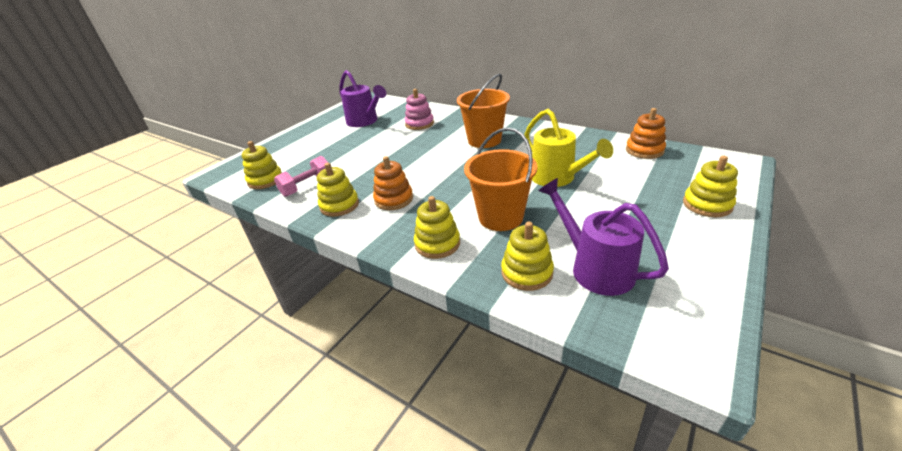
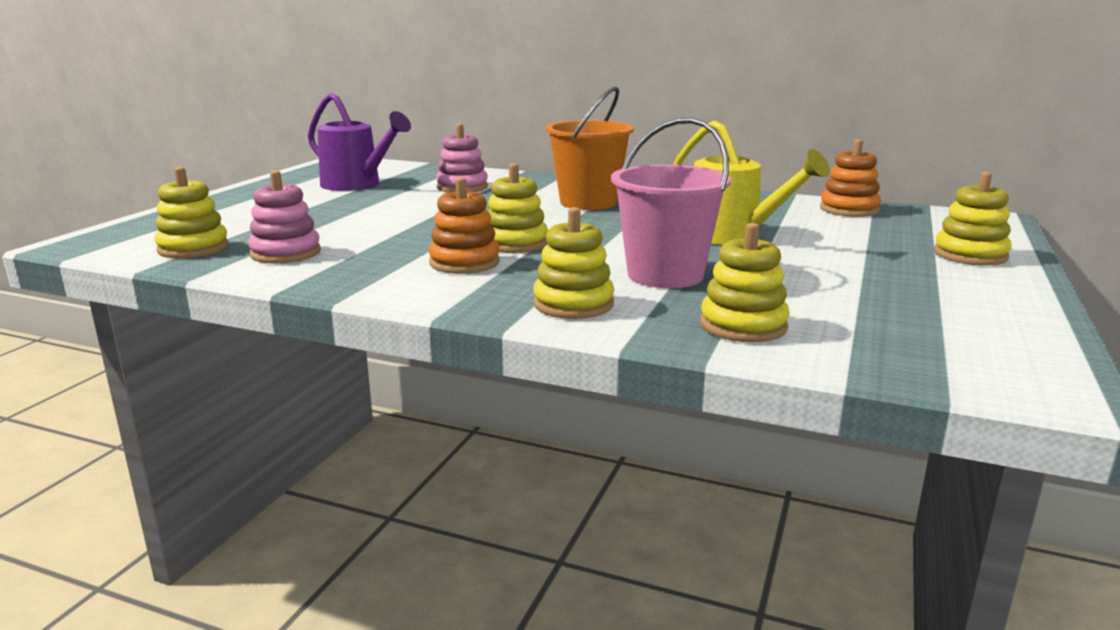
camera: 15 degrees left, 15 degrees down
(307, 186) = (285, 253): pink dumbbell -> pink stacking toy
(339, 205) = (364, 271): yellow stacking toy -> yellow stacking toy (515, 243)
(500, 217) = (665, 275): orange bucket -> pink bucket
(594, 267) = (845, 316): purple watering can -> none

